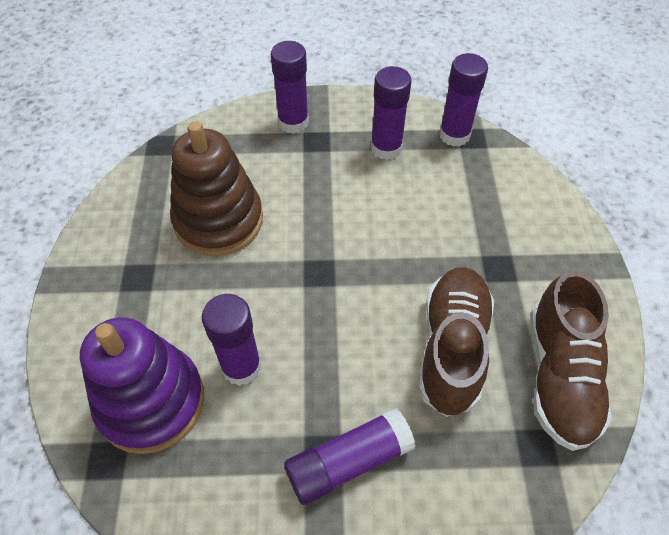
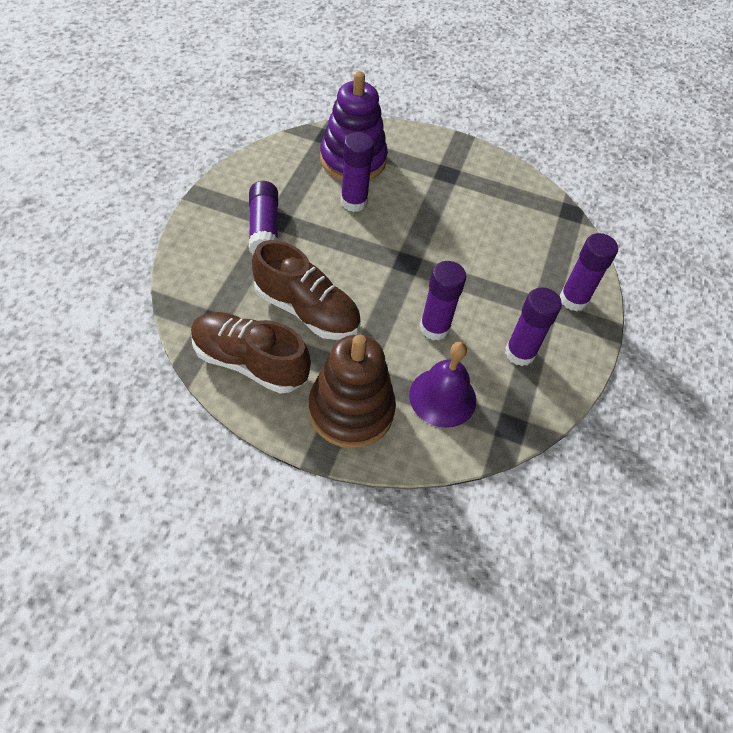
camera: 105 degrees right, 0 degrees up
(218, 220) = (479, 224): brown stacking toy -> brown stacking toy (351, 410)
(454, 135) = (519, 414): purple glue stick -> purple glue stick (434, 328)
(476, 192) = (442, 397): none -> purple bell

